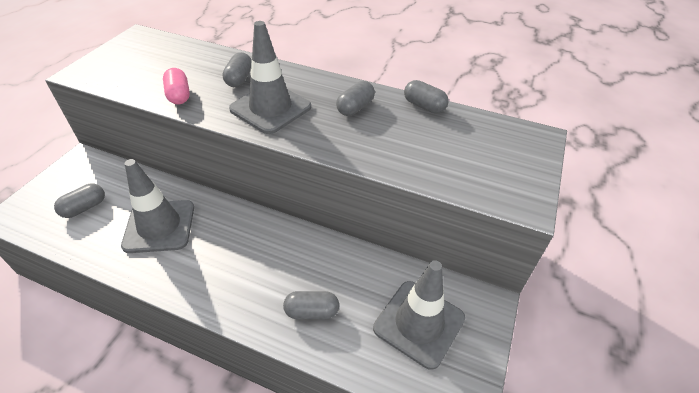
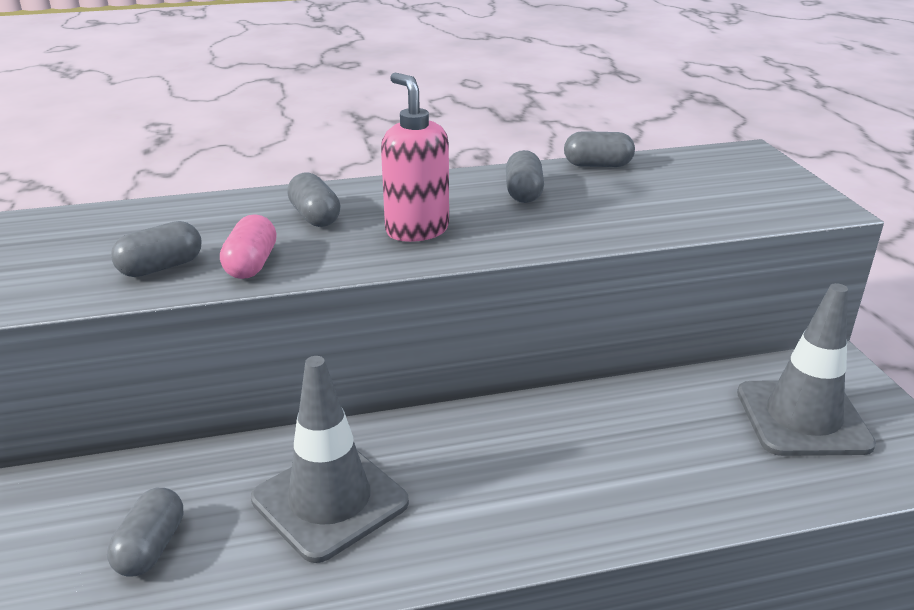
camera: 35 degrees left, 15 degrees down
(179, 95) = (251, 264): pink capsule -> pink capsule turned 60 degrees clockwise
(270, 108) = (416, 230): grey traffic cone -> pink soap dispenser
(311, 311) = (680, 475): grey capsule -> grey capsule (161, 267)

